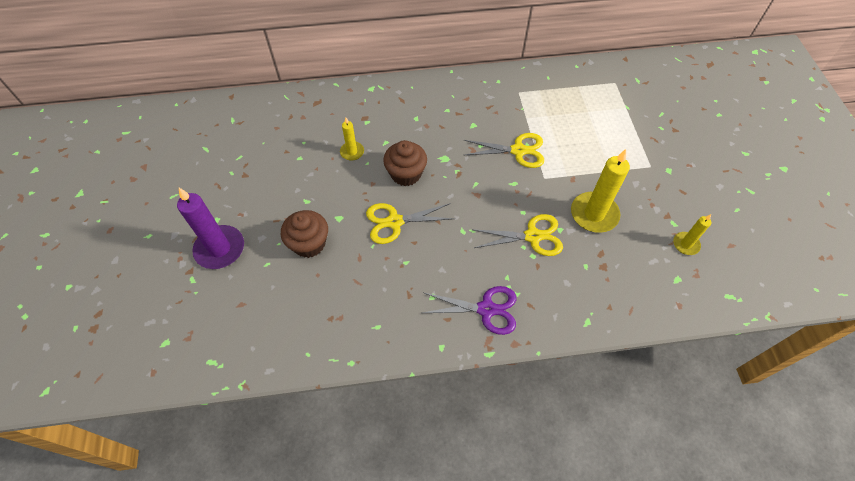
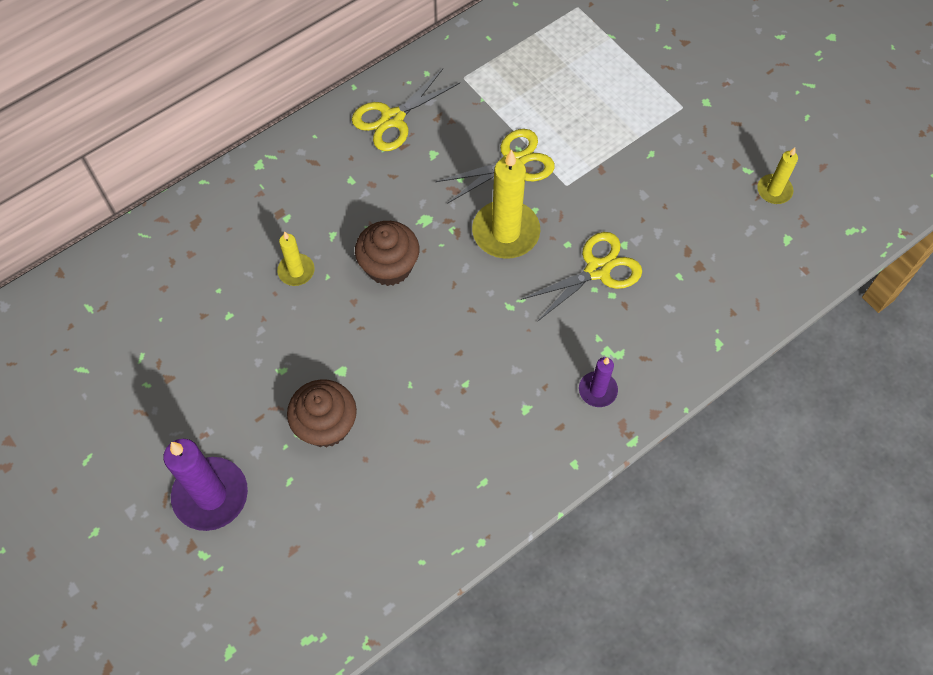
camera: 30 degrees left, 5 degrees up
(394, 222) = (417, 339): yellow scissors -> yellow scissors (393, 119)
(486, 309) = (597, 390): purple scissors -> purple candle
(594, 214) = (652, 204): yellow candle -> yellow candle (506, 232)

